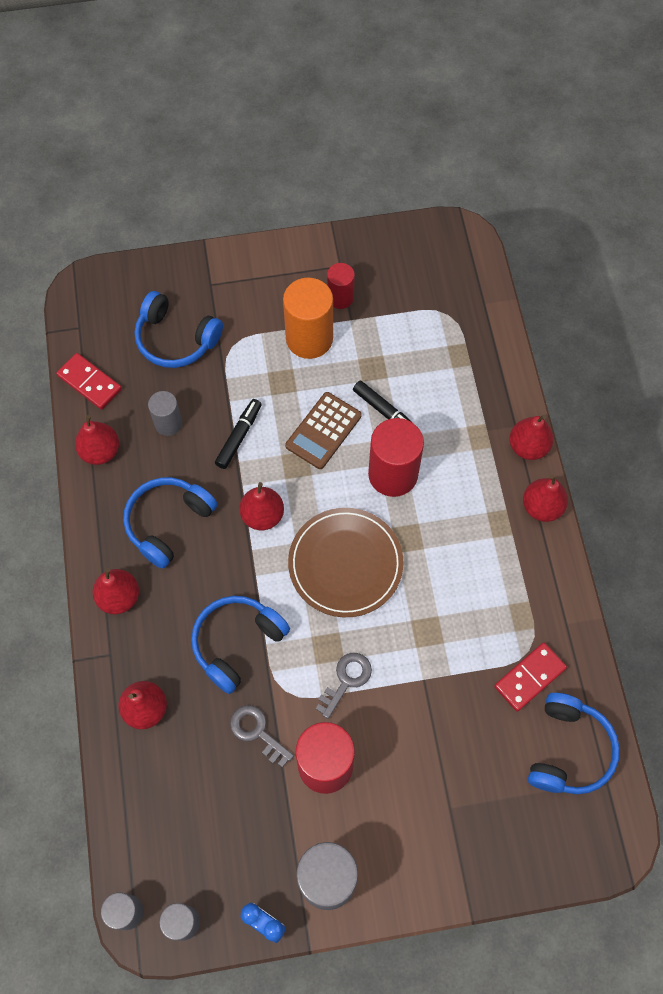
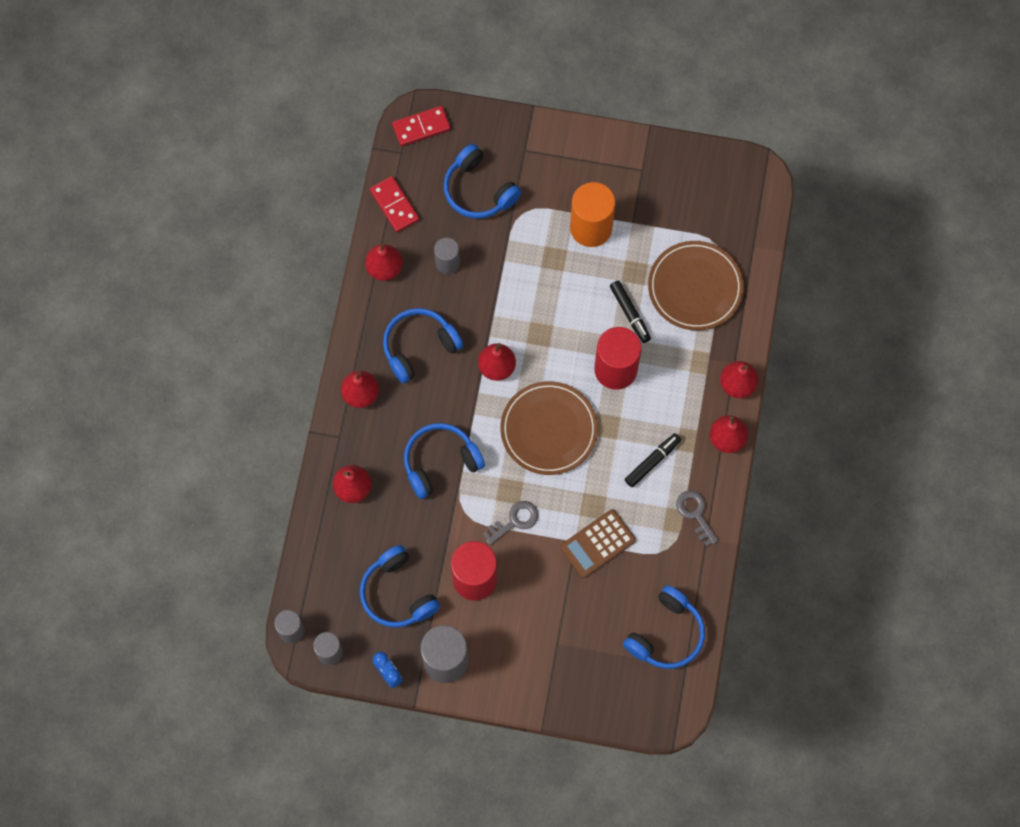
camera: 20 degrees right, 5 degrees up
(239, 436) = (501, 294): black marker -> black marker (652, 461)
(241, 817) = (397, 593): none -> blue headphones
(257, 732) = (432, 536): grey key -> grey key (695, 514)
(323, 431) = (572, 313): brown calculator -> brown calculator (597, 544)
(340, 297) = (631, 199): red cylinder -> none
(442, 363) = (695, 287): none -> brown plate
(529, 677) = (659, 569): red domino -> red domino (421, 127)

